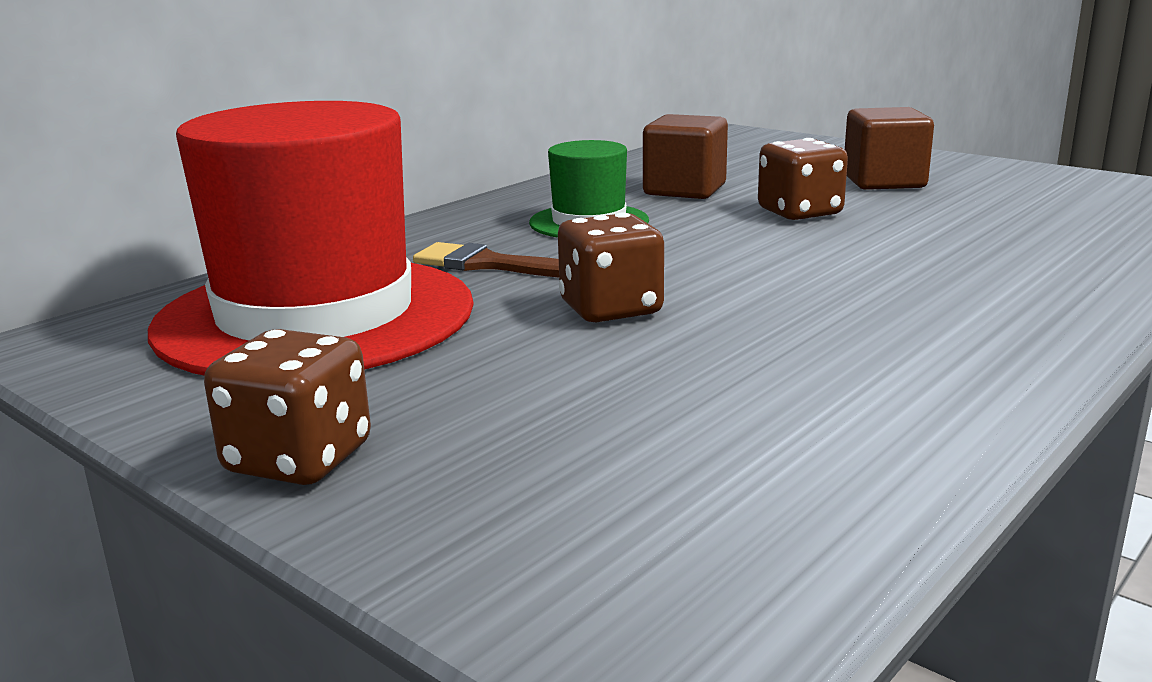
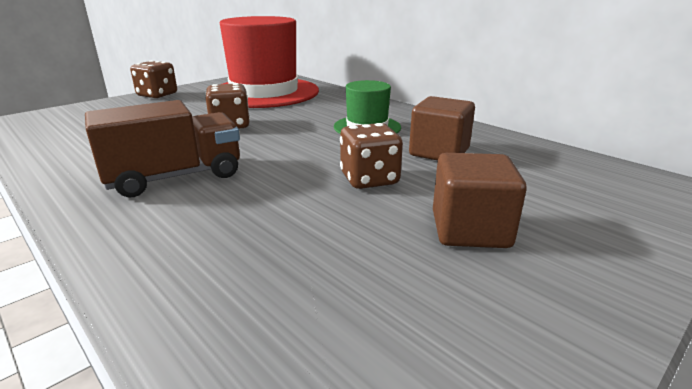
camera: 95 degrees right, 5 degrees up
(489, 264) = (305, 110): brown brush -> none
(892, 303) = (175, 177): none -> brown truck

